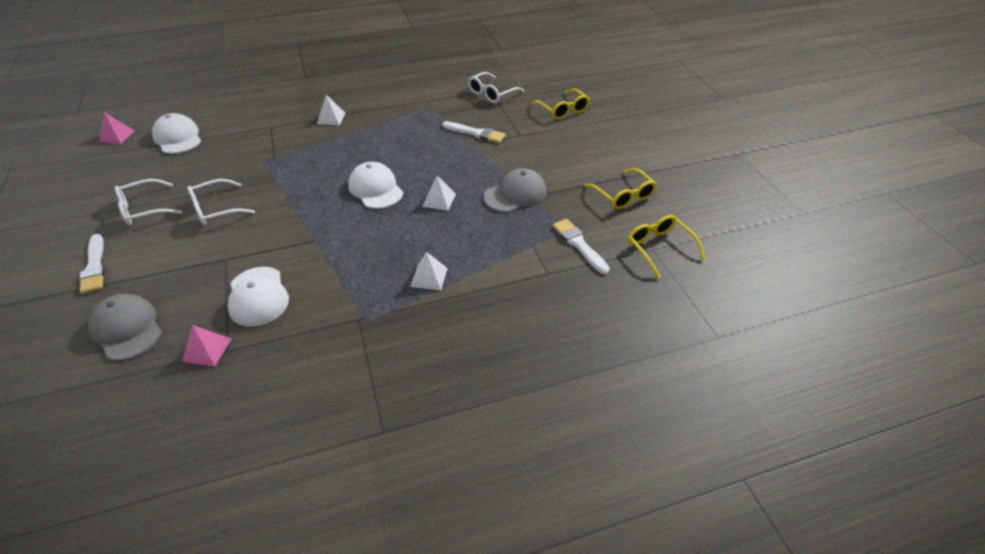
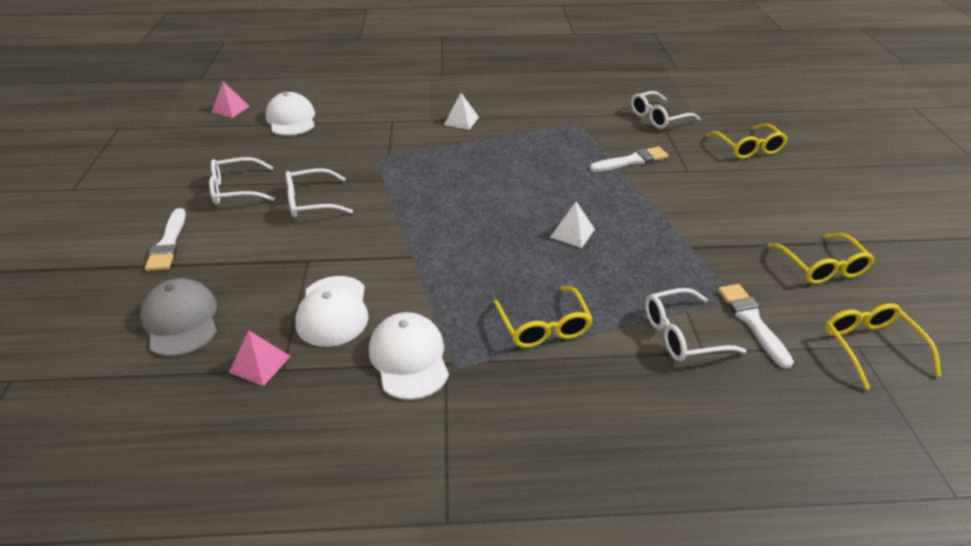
camera: 15 degrees right, 5 degrees down
(375, 189) = (497, 207): white cap -> white cap (409, 358)
(429, 277) = (543, 326): white pyramid -> yellow glasses
(476, 133) = (632, 161): white brush -> white brush turned 60 degrees counterclockwise
(515, 194) = (672, 242): grey cap -> none
(531, 264) = (681, 334): none -> white glasses

